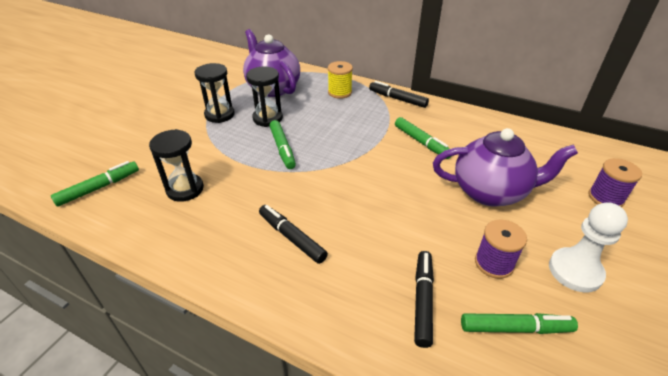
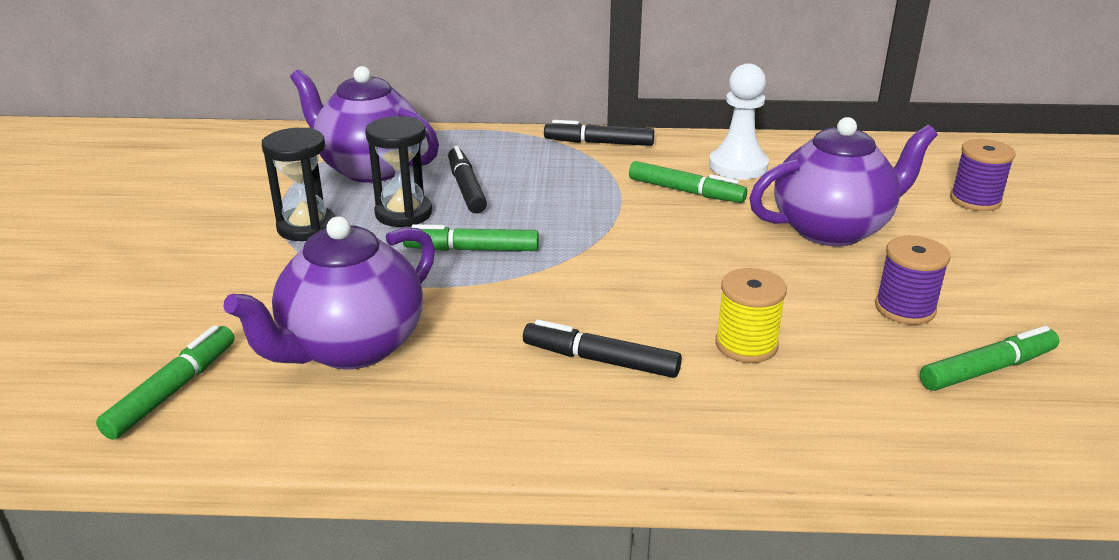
camera: 25 degrees left, 10 degrees down
(185, 189) = (351, 348): black hourglass -> purple teapot
(282, 148) = (472, 249): green marker -> green marker turned 135 degrees clockwise
(339, 92) = (496, 152): yellow spool -> yellow spool (746, 345)
(423, 300) = (853, 377): black marker -> black marker (466, 188)
(575, 271) = (1004, 288): white pawn -> white pawn (738, 166)

